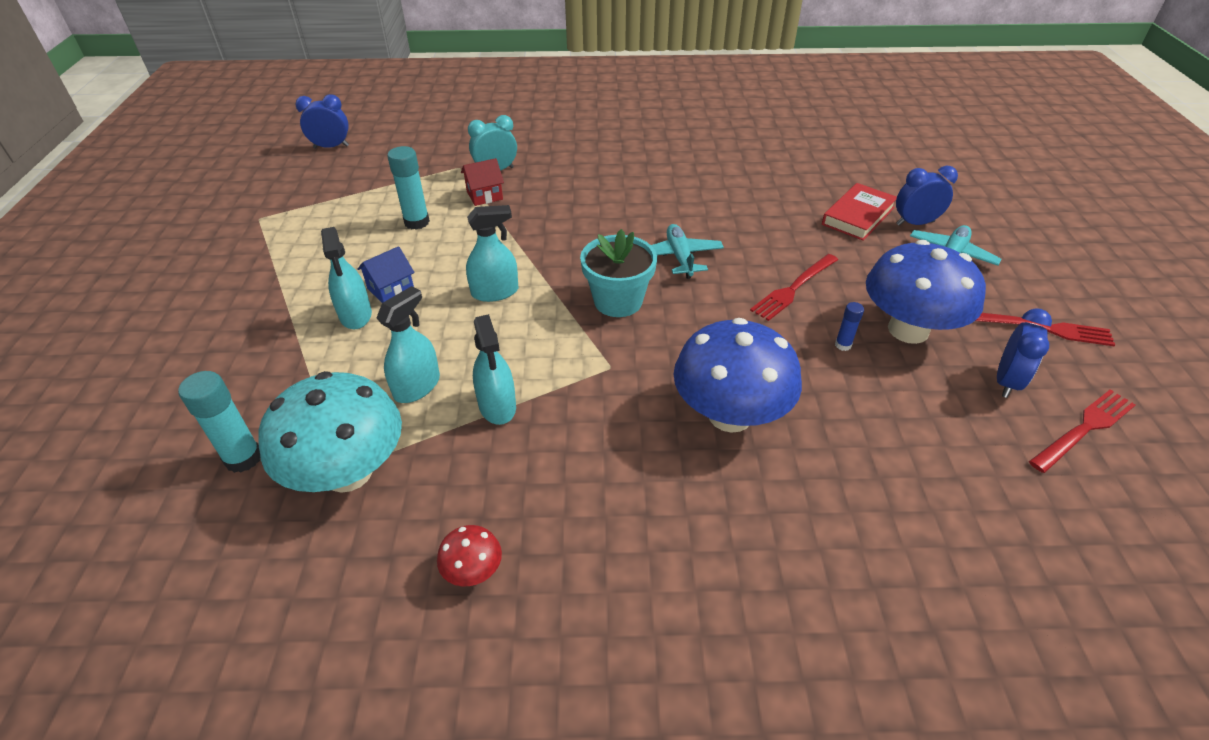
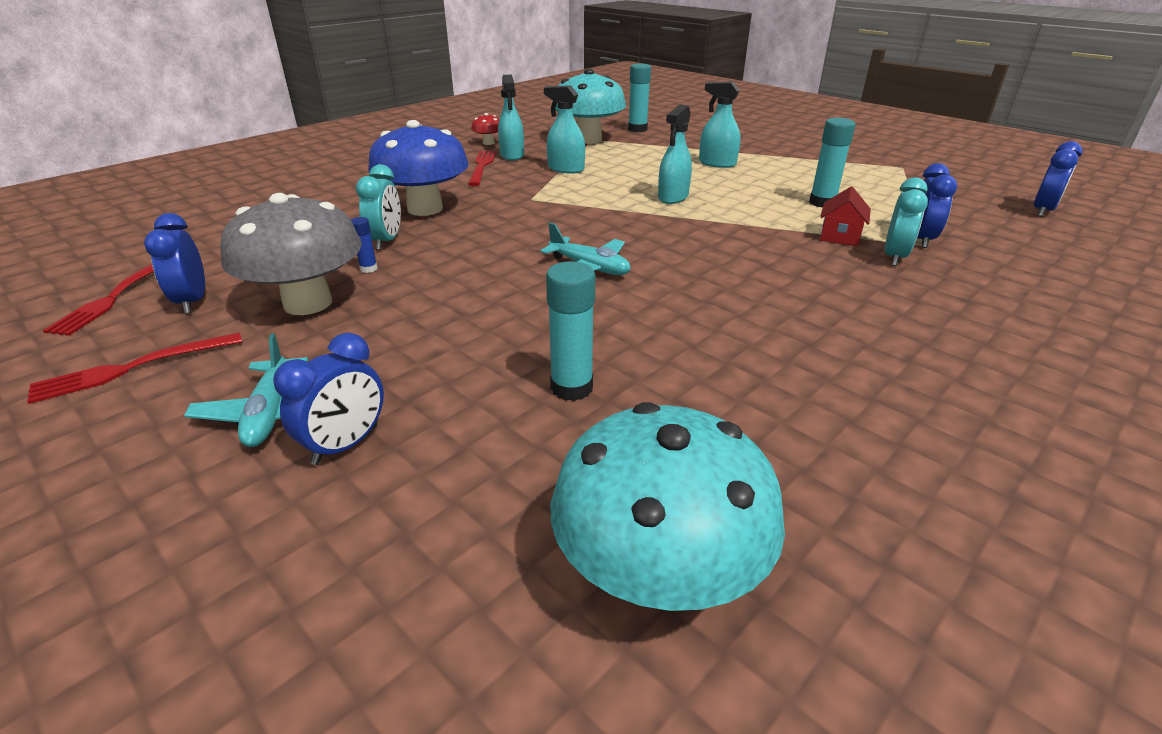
camera: 135 degrees right, 10 degrees down
(391, 290) = (731, 176): blue house -> none
(417, 386) = (619, 160): turquoise spray bottle -> turquoise spray bottle (512, 155)
(451, 170) = (920, 239): none -> blue clock
(618, 301) = (585, 224): turquoise flower pot -> none
(786, 198) = (571, 388): none -> turquoise glue stick
(793, 288) = (451, 289): red fork -> red fork (482, 166)
(806, 377) = (386, 241): none -> turquoise clock
(823, 142) = (658, 574): none -> turquoise mushroom
(858, 216) = (444, 411): red book -> none
(908, 330) = (308, 303): blue mushroom -> grey mushroom

